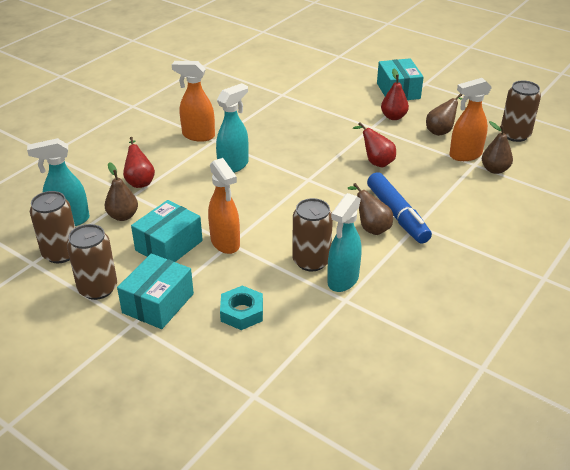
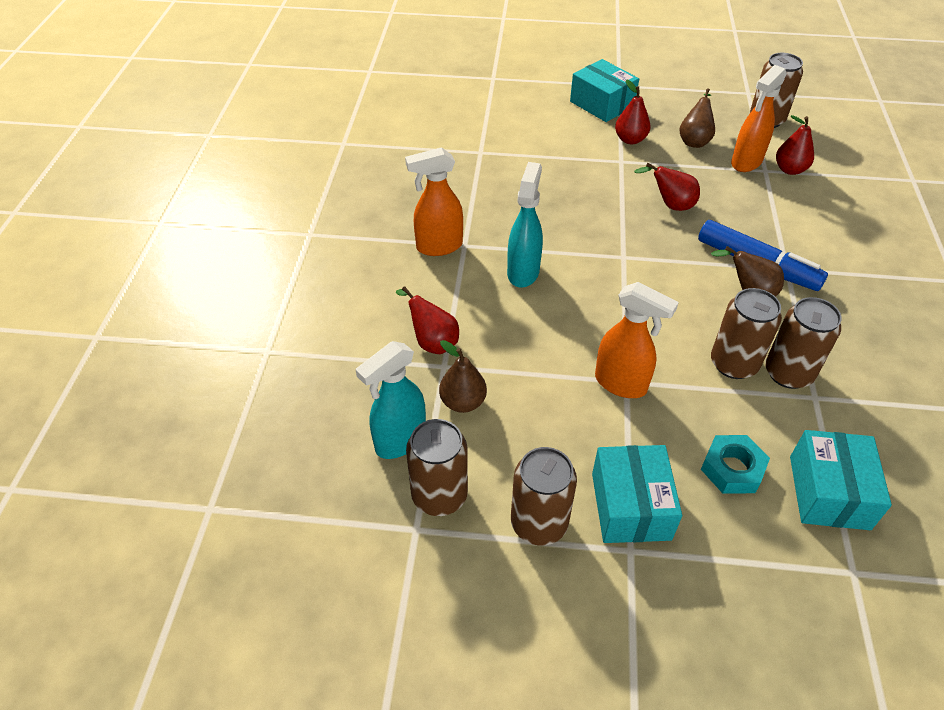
camera: 30 degrees left, 10 degrees up
(169, 245) = (561, 418): turquoise box -> turquoise box (829, 492)
(342, 280) = (788, 373): turquoise spray bottle -> brown can
(494, 170) = (790, 170): brown pear -> red pear

